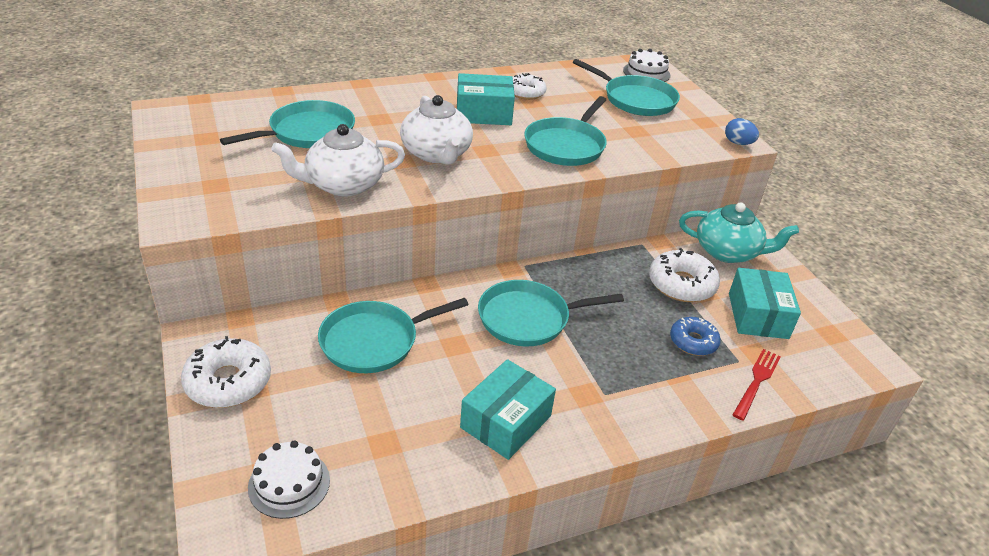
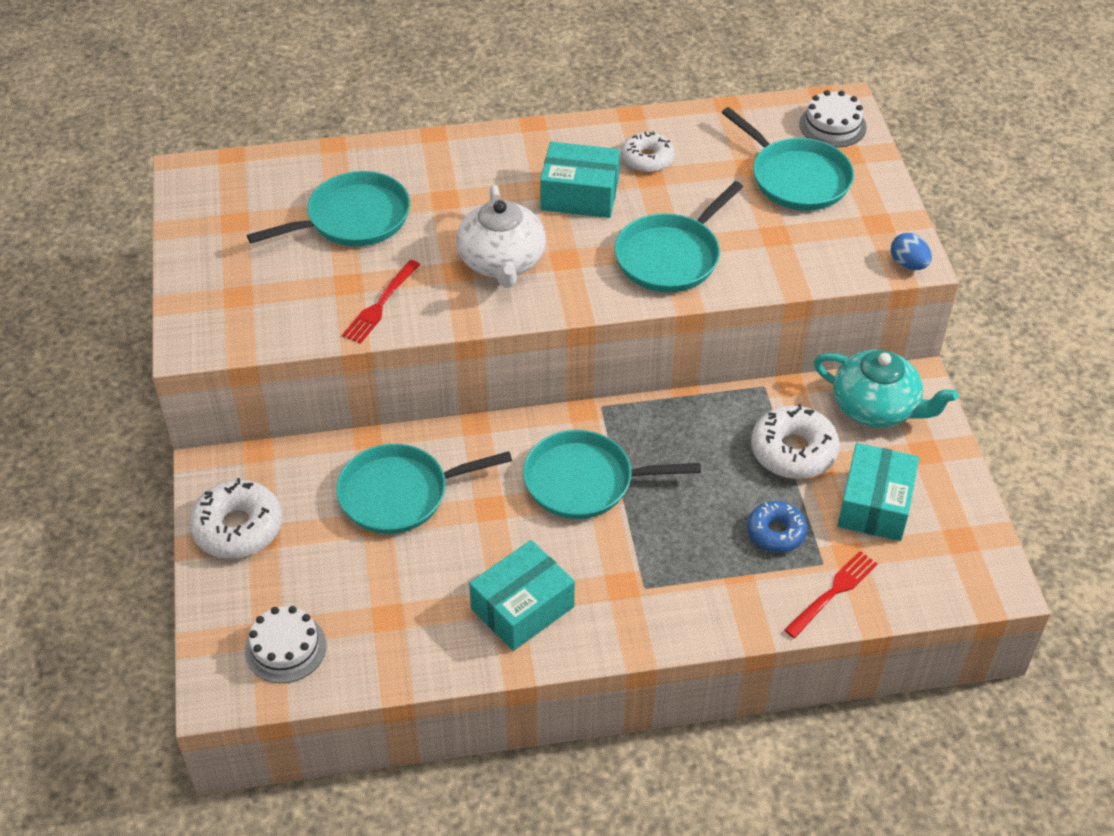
camera: 15 degrees right, 10 degrees up
(343, 185) = (380, 304): white teapot -> red fork

